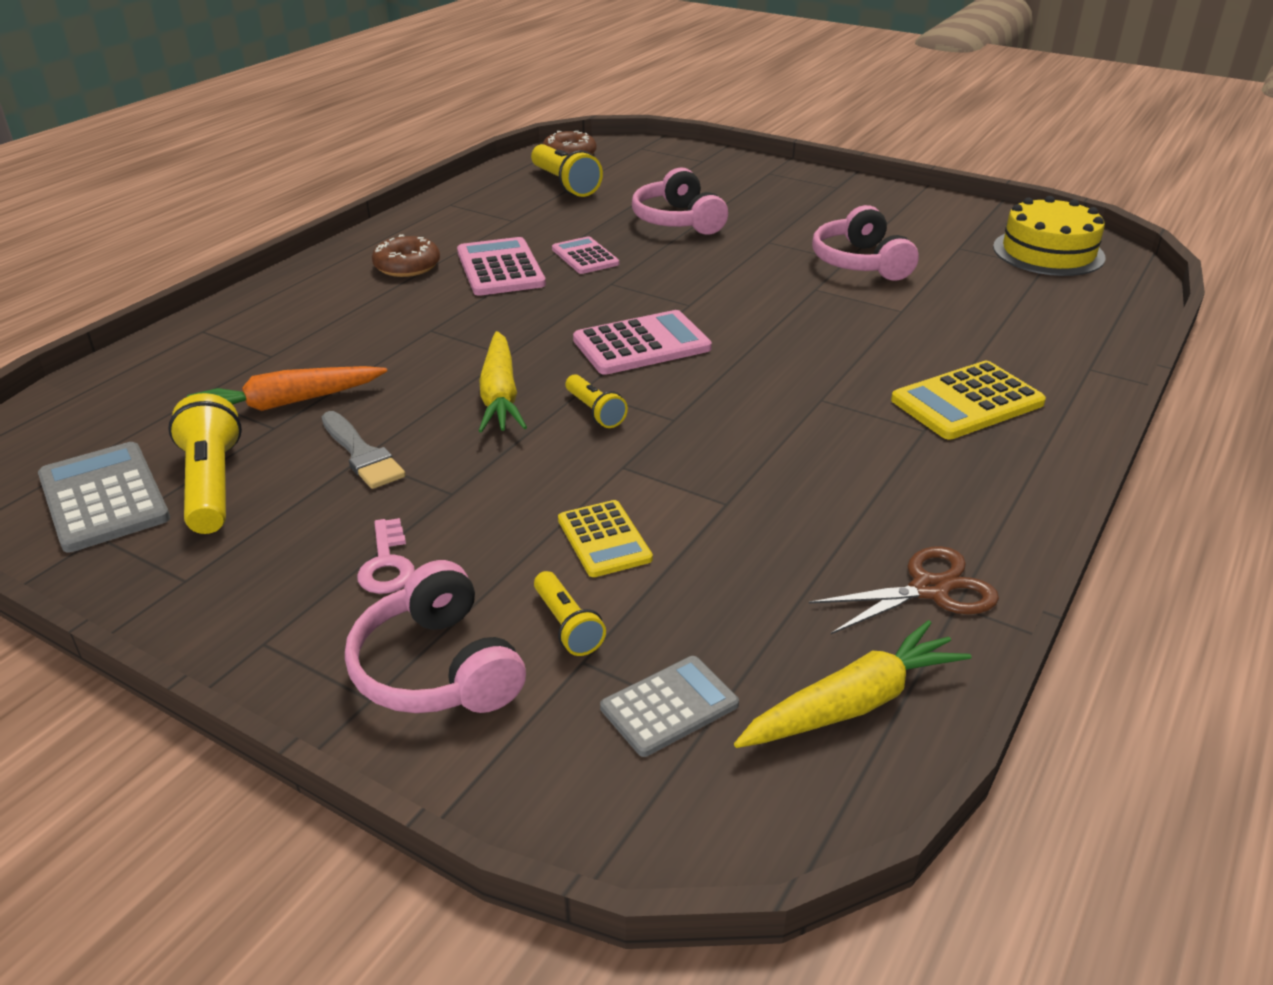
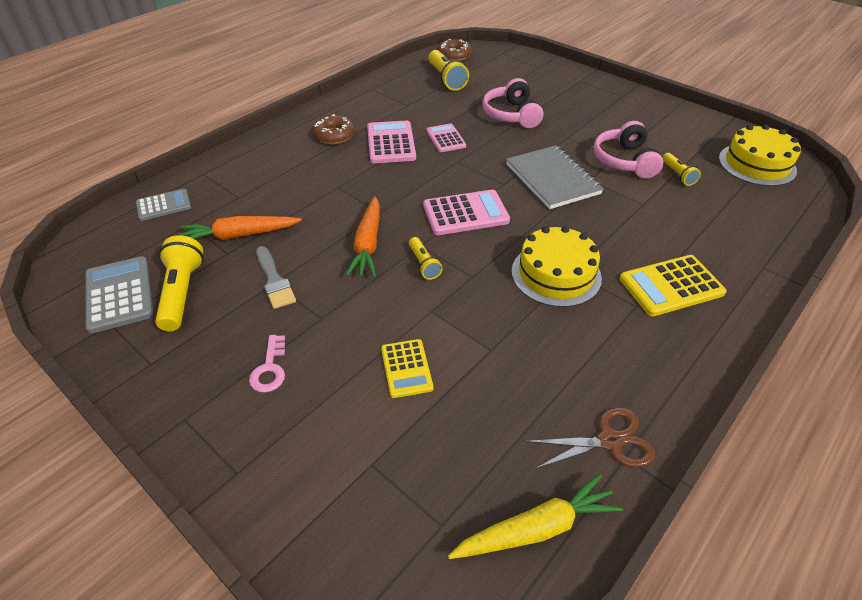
camera: 10 degrees right, 10 degrees up
(437, 668) = (281, 456): pink headphones -> none
(500, 395) = (368, 244): yellow carrot -> orange carrot
(567, 625) = (368, 434): yellow flashlight -> yellow flashlight (678, 175)
(669, 706) = (417, 510): grey calculator -> grey calculator (163, 205)
(761, 292) = (552, 179): none -> grey notebook
(797, 404) = (556, 274): none -> yellow cake

